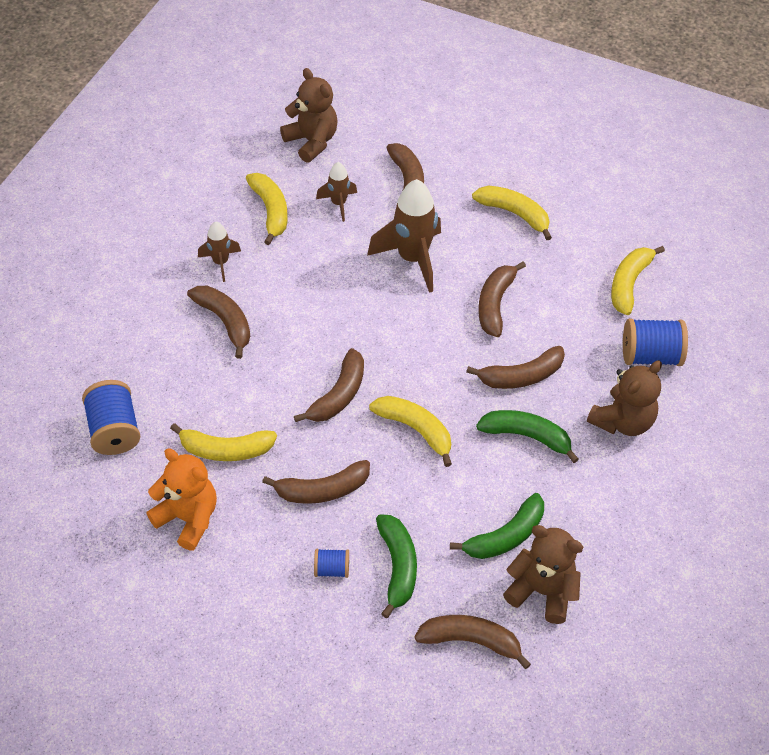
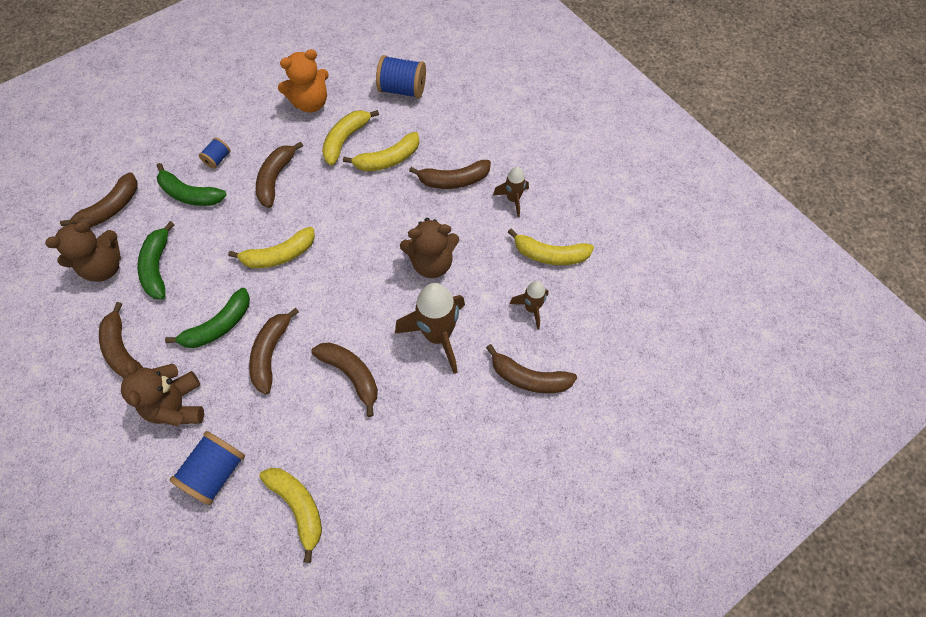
camera: 120 degrees right, 10 degrees up
(312, 141) = (619, 322): brown teddy bear -> brown teddy bear (431, 263)
(338, 395) = (342, 221): brown banana -> brown banana (123, 351)
(514, 214) = (439, 451): yellow banana -> yellow banana (388, 159)

